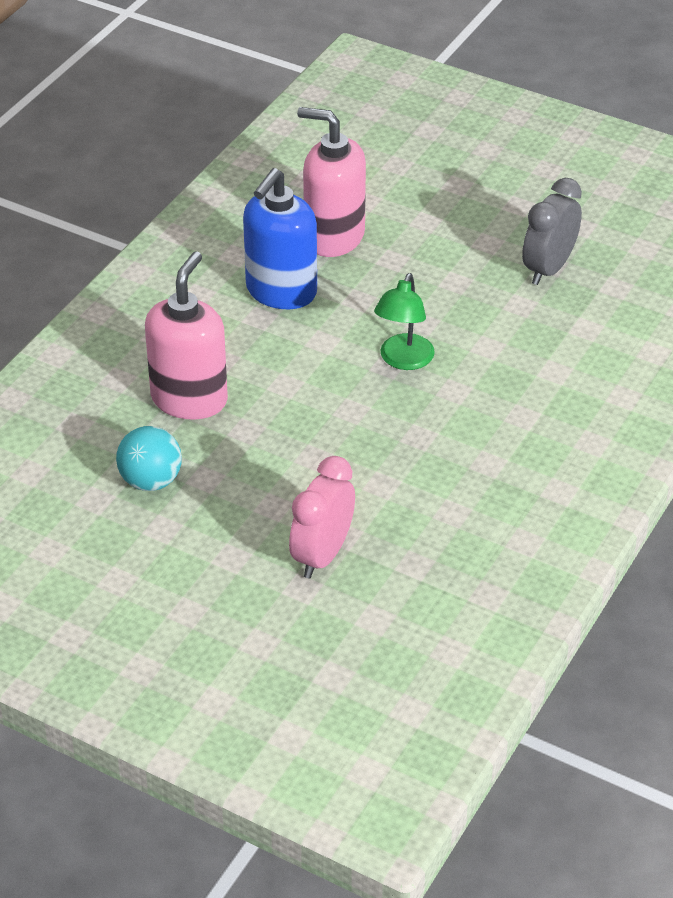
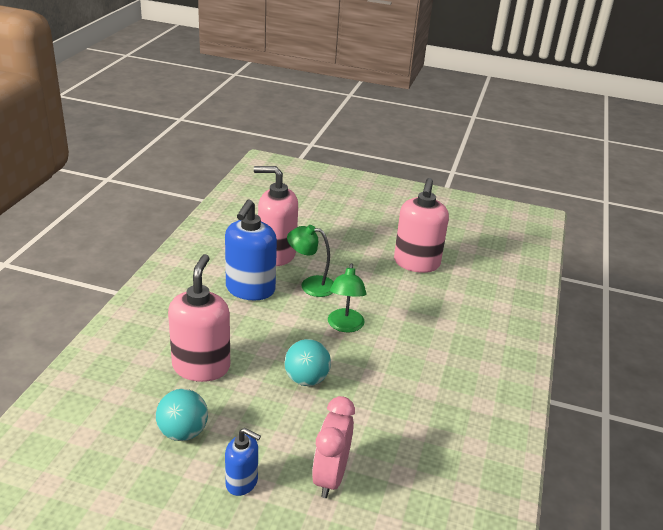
camera: 15 degrees left, 10 degrees down
(211, 548) = (242, 482): none -> blue soap dispenser
(326, 431) = (306, 379): none -> turquoise ball
(372, 292) = (310, 285): none -> green lamp
(548, 269) = (416, 263): grey clock -> pink soap dispenser

